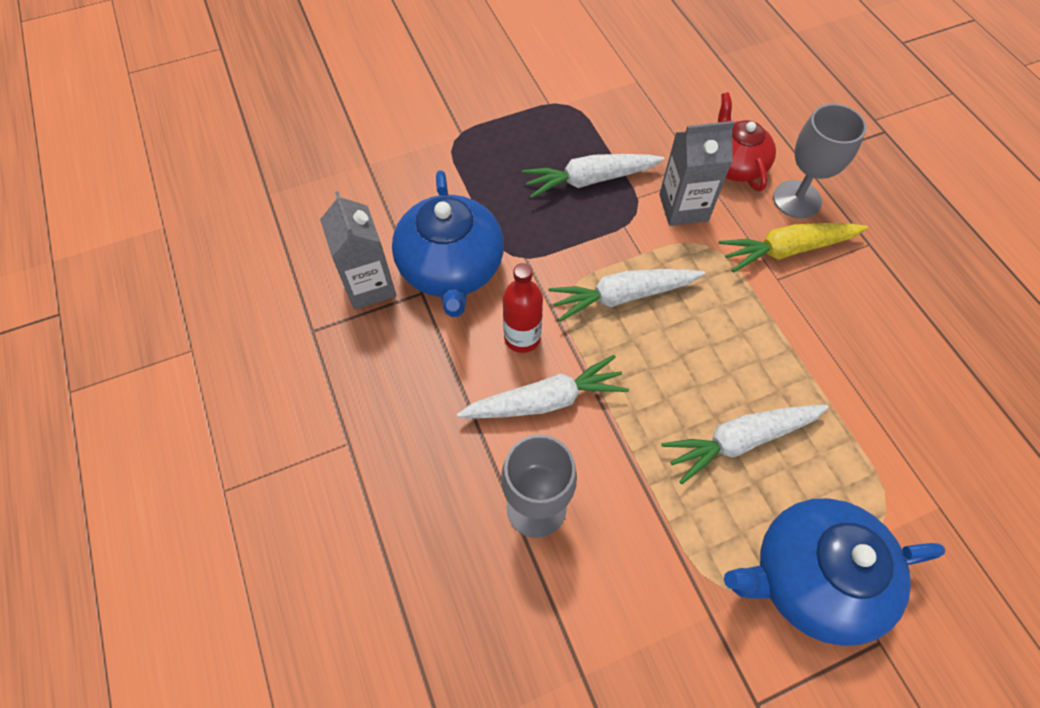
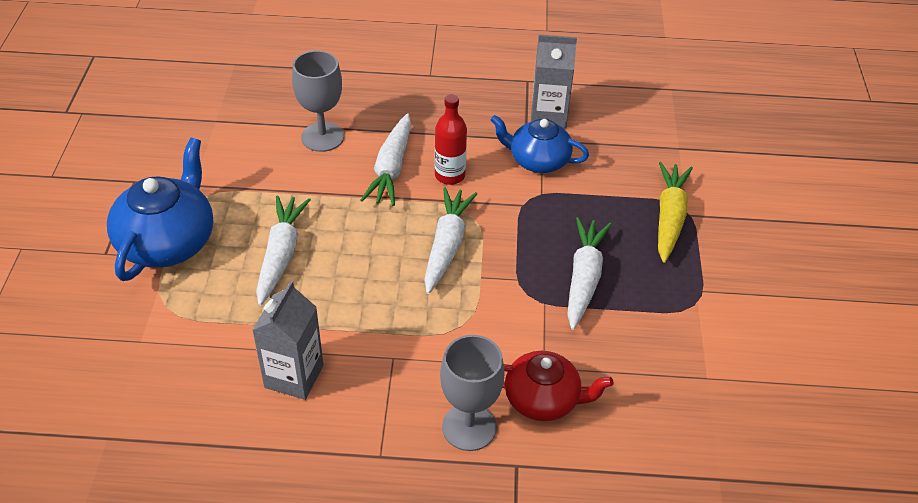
camera: 115 degrees right, 15 degrees down
(451, 269) = (538, 160): blue teapot -> blue teapot, size x0.66
(683, 207) = (513, 330): grey carton -> grey carton (294, 376)
(787, 250) = (417, 383): yellow carrot -> yellow carrot (669, 217)

